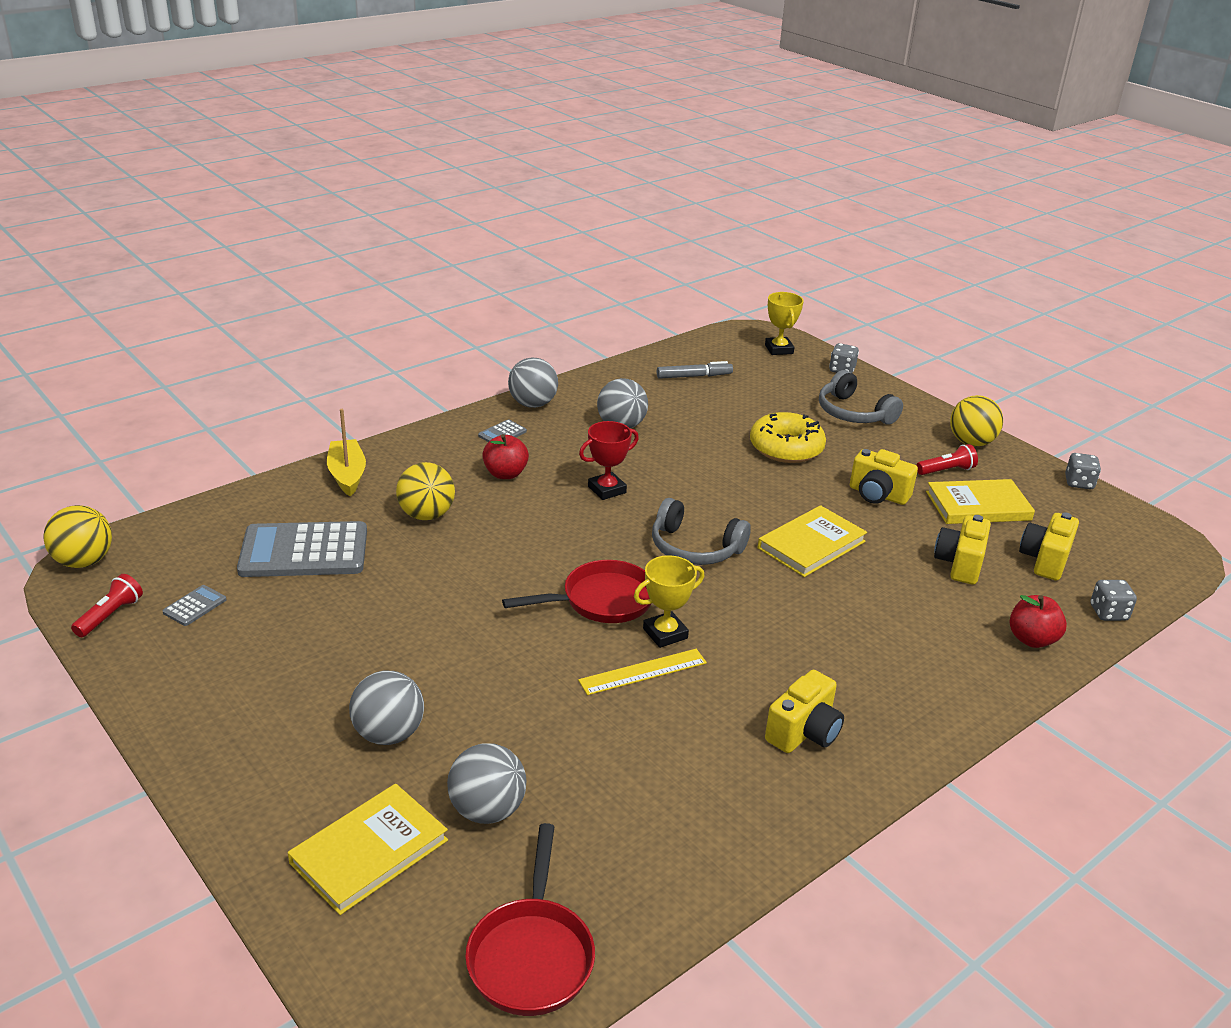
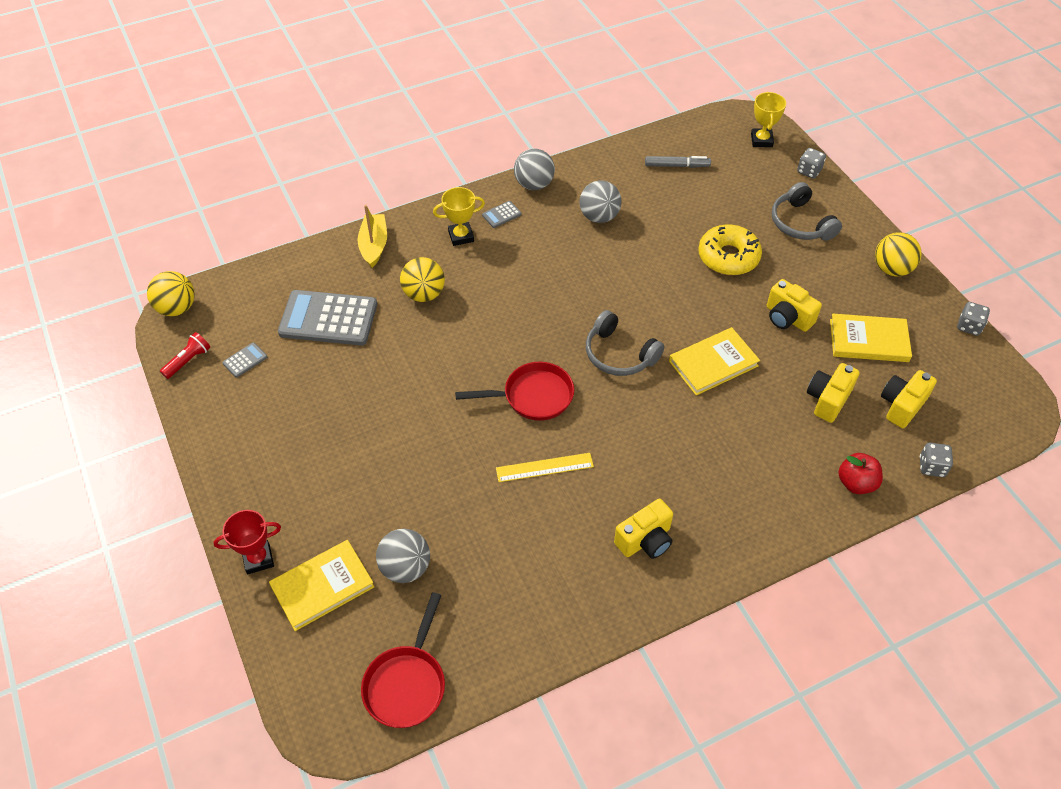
camera: 15 degrees right, 20 degrees up
(389, 734) = (354, 493): grey ball -> none
(505, 474) = (493, 258): red apple -> none
(607, 490) = (568, 285): red trophy -> red trophy (258, 559)
(665, 633) = (571, 434): yellow trophy -> yellow trophy (461, 236)
(946, 470) = (857, 298): red flashlight -> none

